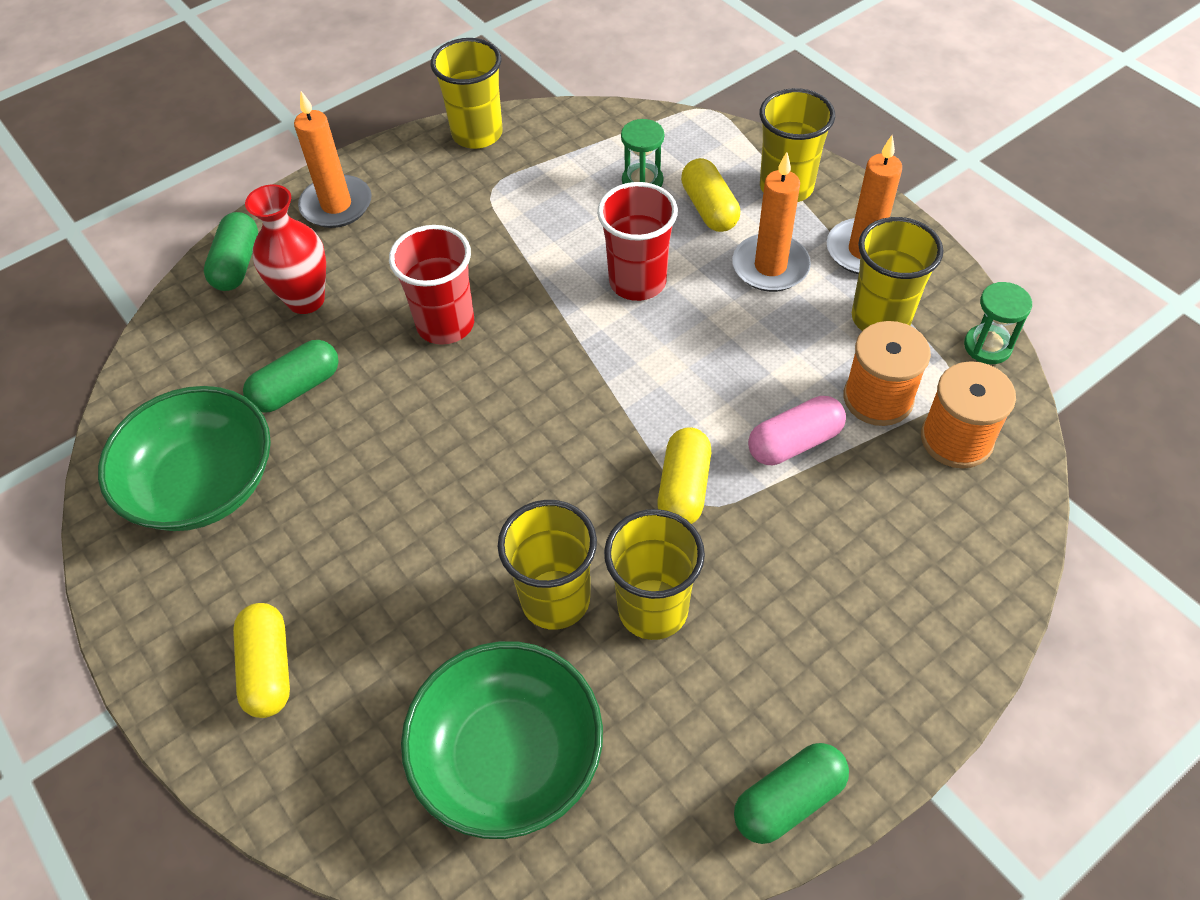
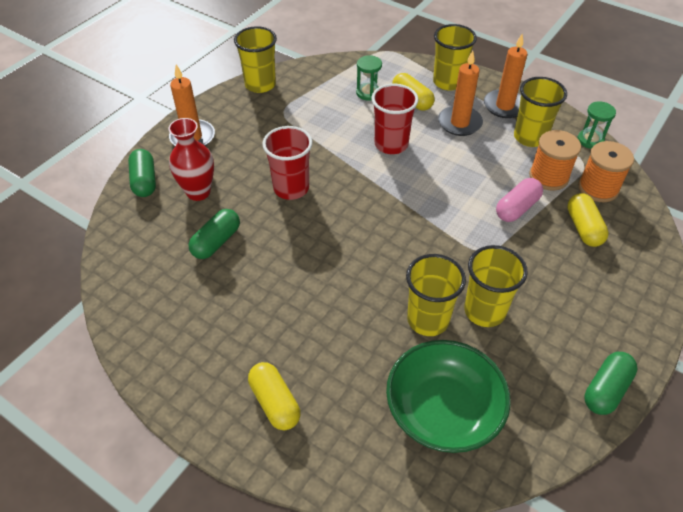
camera: 20 degrees left, 5 degrees down
(203, 484) = (182, 308): green bowl -> none
(684, 488) = (470, 244): yellow capsule -> yellow capsule (583, 228)

